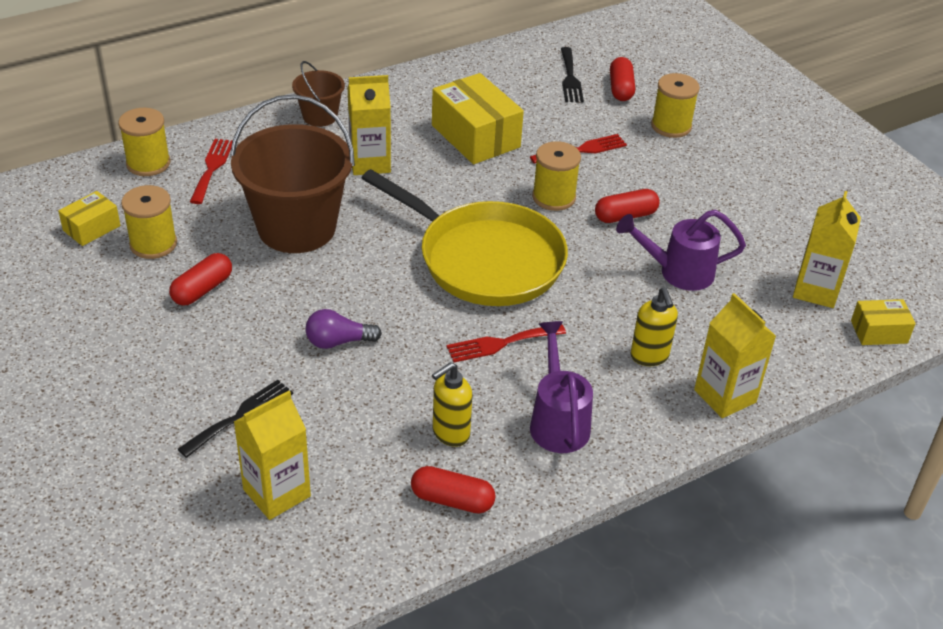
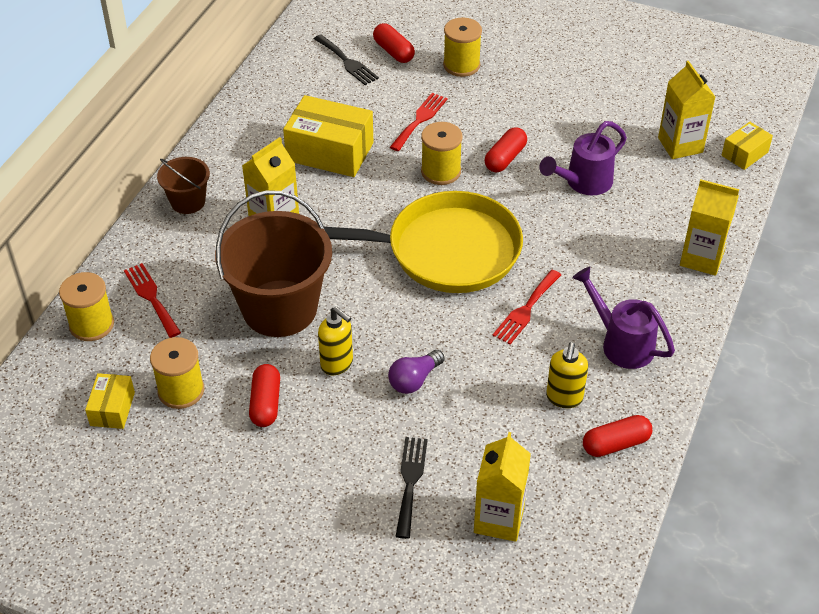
camera: 35 degrees left, 5 degrees up
(649, 357) = (629, 259): yellow soap dispenser -> yellow soap dispenser (337, 364)

